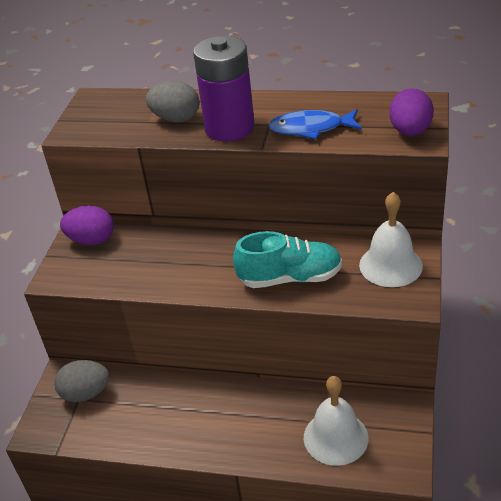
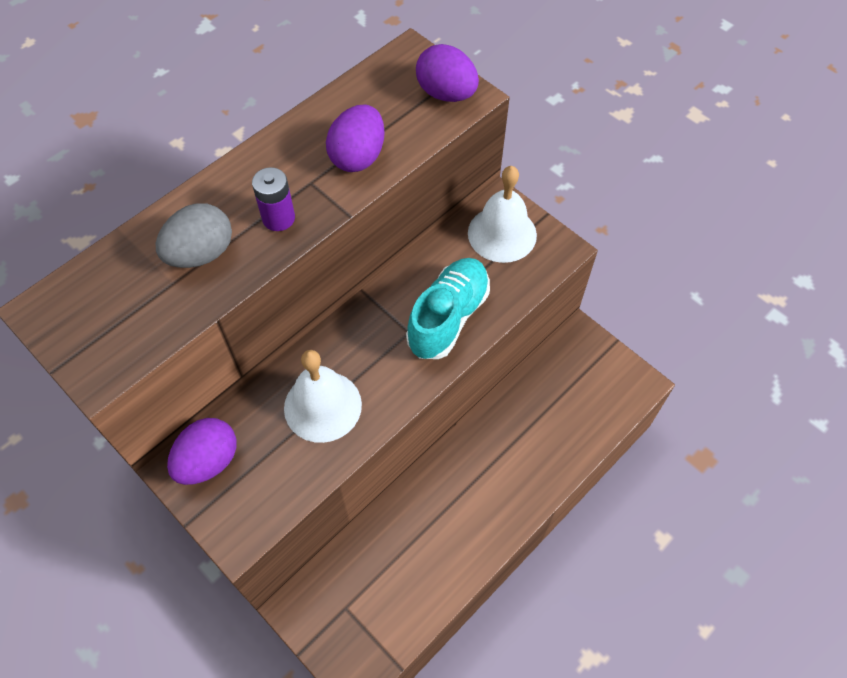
camera: 60 degrees left, 20 degrees up
(86, 393) = (344, 596): grey egg -> none
(229, 128) = (278, 218): purple battery -> purple battery, size x0.49
(311, 128) = (358, 157): blue fish -> purple egg
(335, 437) = (571, 410): white bell -> white bell (322, 406)

